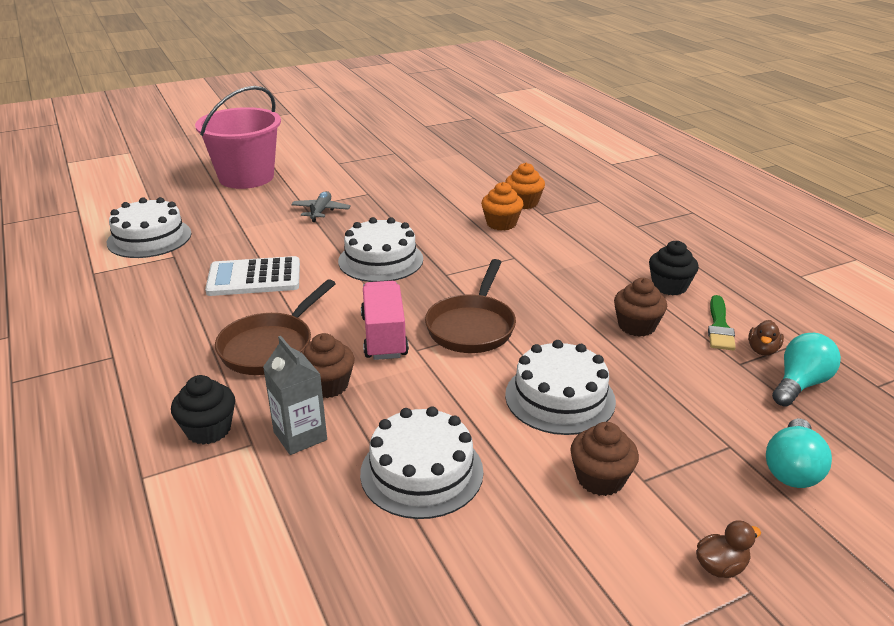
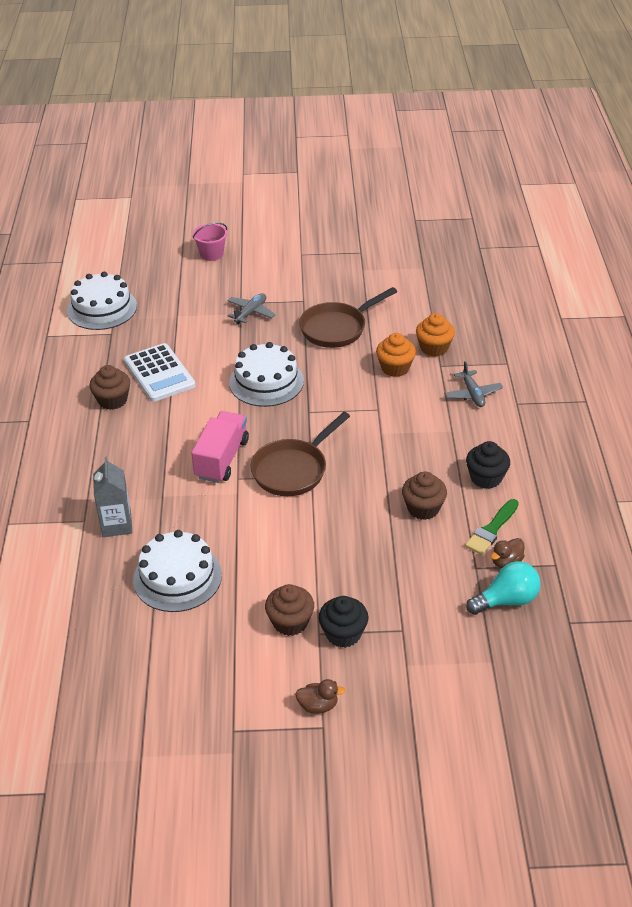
camera: 25 degrees right, 10 degrees up
(208, 429) = (62, 501): black cupcake -> black cupcake (343, 634)
(246, 177) = (211, 254): pink bucket -> pink bucket, size x0.46
(254, 278) = (159, 373): white calculator -> white calculator turned 135 degrees counterclockwise
(271, 347) = (137, 444): brown pan -> brown pan (337, 328)
(327, 385) = (157, 490): brown cupcake -> brown cupcake (112, 400)
(560, 398) = (311, 552): white cake -> none
(591, 227) = (472, 394): none -> grey plane
(792, 469) = (431, 661): turquoise light bulb -> none

